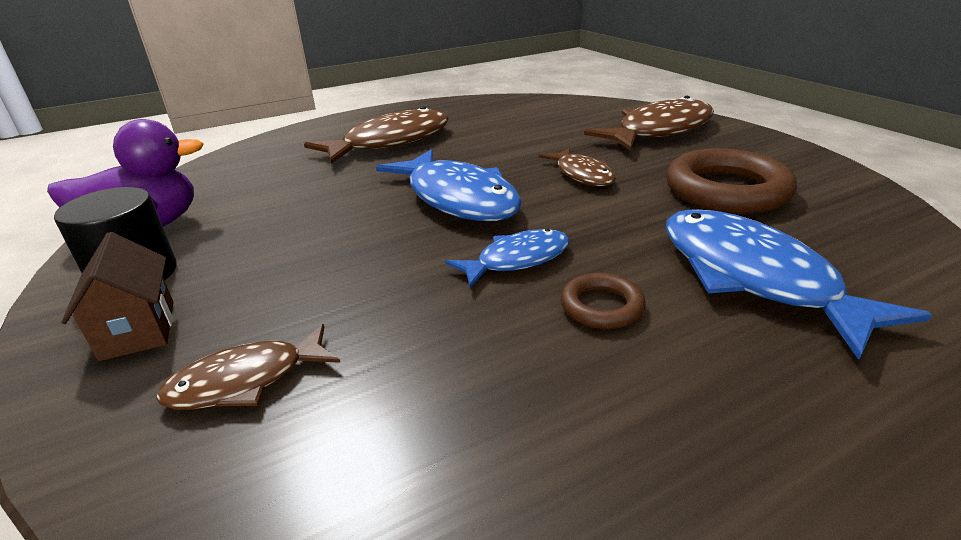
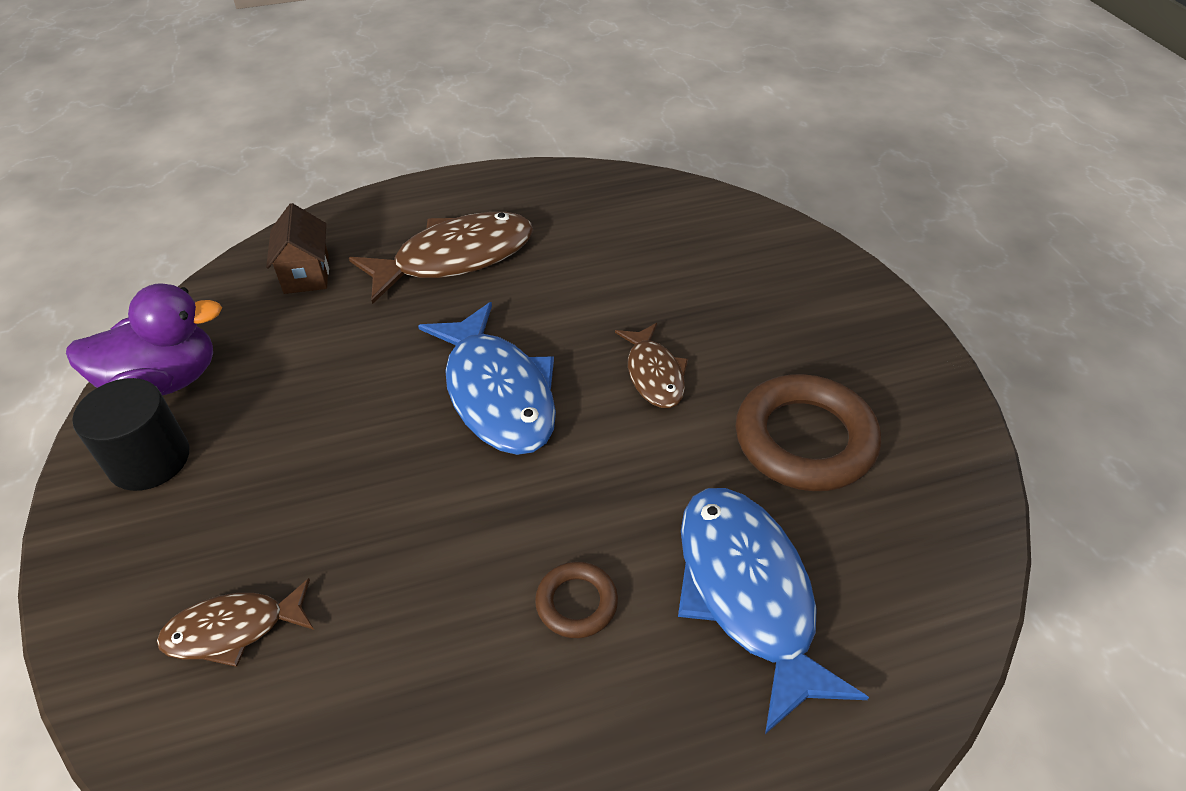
camera: 10 degrees right, 15 degrees up
(138, 330) = (148, 542): brown house -> brown house (306, 274)
(517, 260) = (522, 515): blue fish -> none
(659, 131) = (791, 296): brown fish -> none

